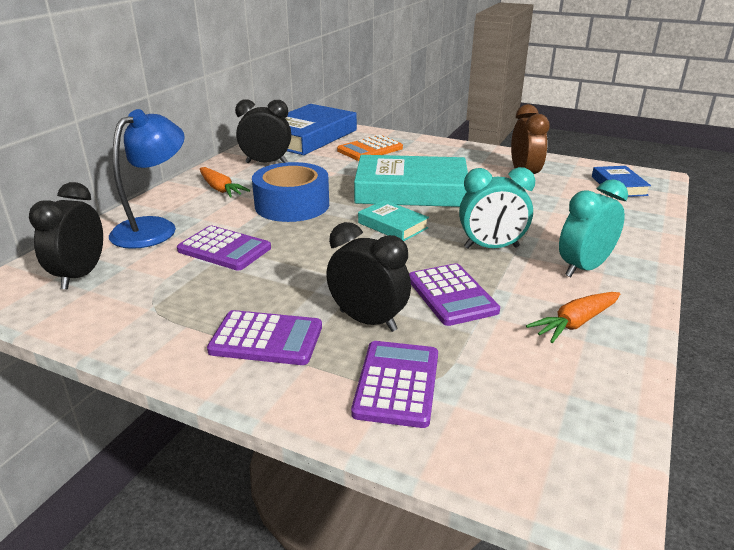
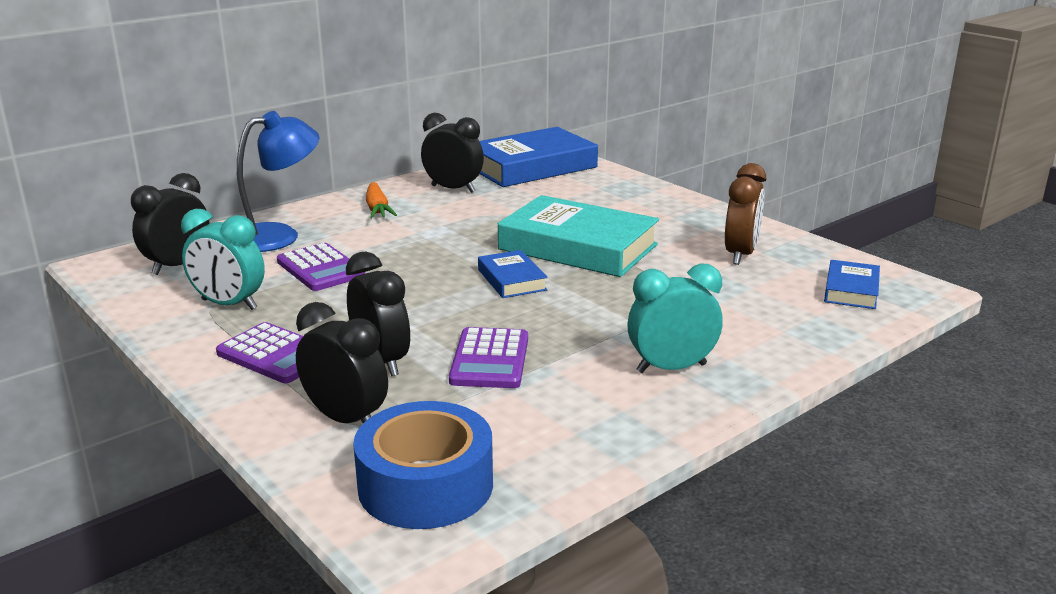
camera: 25 degrees right, 5 degrees down
(292, 205) = (431, 238): blue tape -> blue tape (425, 485)
(370, 149) = (586, 193): orange calculator -> none
(392, 225) = (511, 280): turquoise book -> blue book
(397, 384) = (346, 419): purple calculator -> black clock
(491, 247) = (592, 324): turquoise clock -> turquoise clock (229, 304)
(575, 323) = (585, 416): orange carrot -> none

